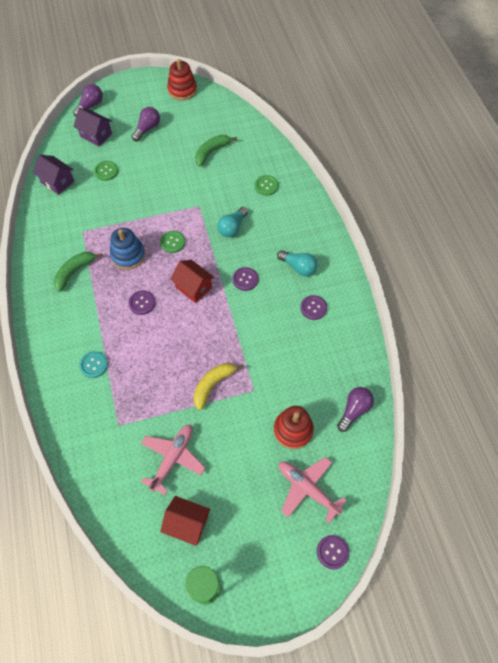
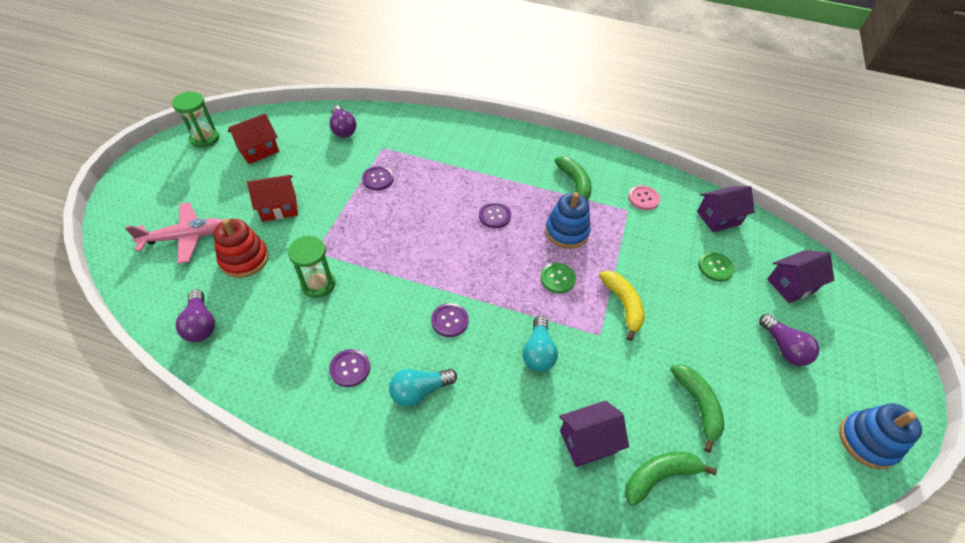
camera: 120 degrees right, 10 degrees down
(64, 227) = (643, 199): none -> pink button
(90, 106) = (857, 303): purple light bulb -> purple light bulb (343, 129)
(94, 365) = (455, 156): turquoise button -> none
(173, 458) = (317, 166): pink plane -> none
(182, 90) = (867, 441): red stacking toy -> blue stacking toy
(193, 287) = (479, 266): red house -> red house (279, 208)
(213, 385) = (353, 224): yellow banana -> yellow banana (623, 305)
(232, 227) = (538, 352): turquoise light bulb -> turquoise light bulb turned 150 degrees counterclockwise
(261, 154) = (659, 476): none -> green banana
(266, 186) = (587, 441): green button -> purple house
(275, 368) = (318, 284): none -> green hourglass
(332, 552) = (122, 223): purple button -> purple button (378, 179)

